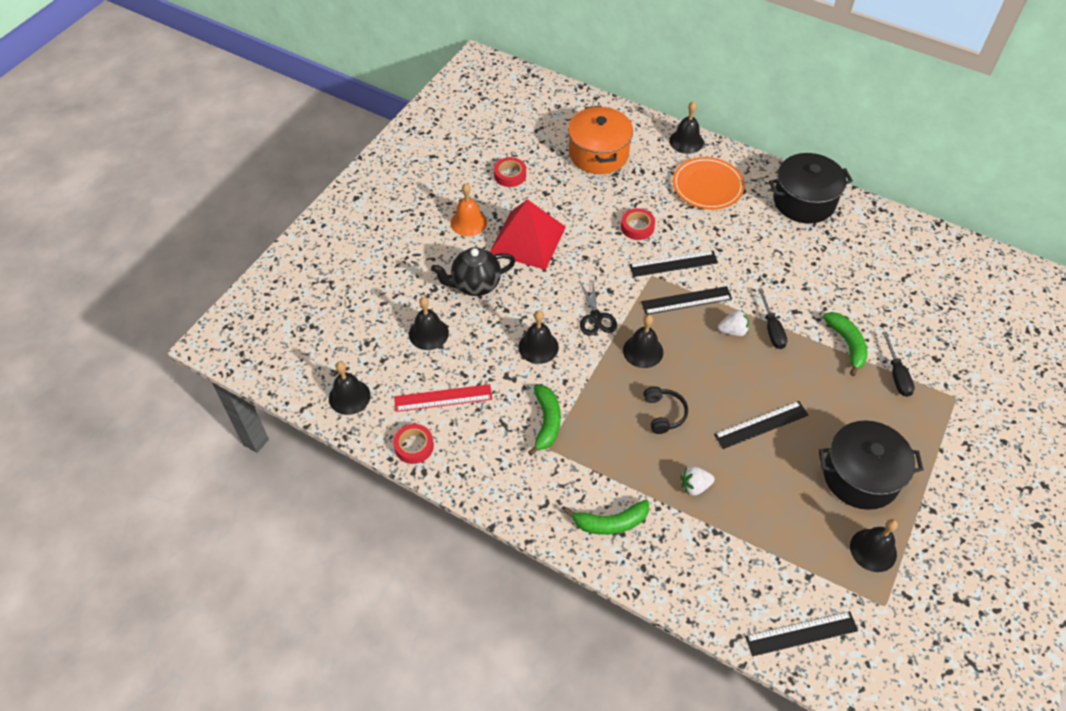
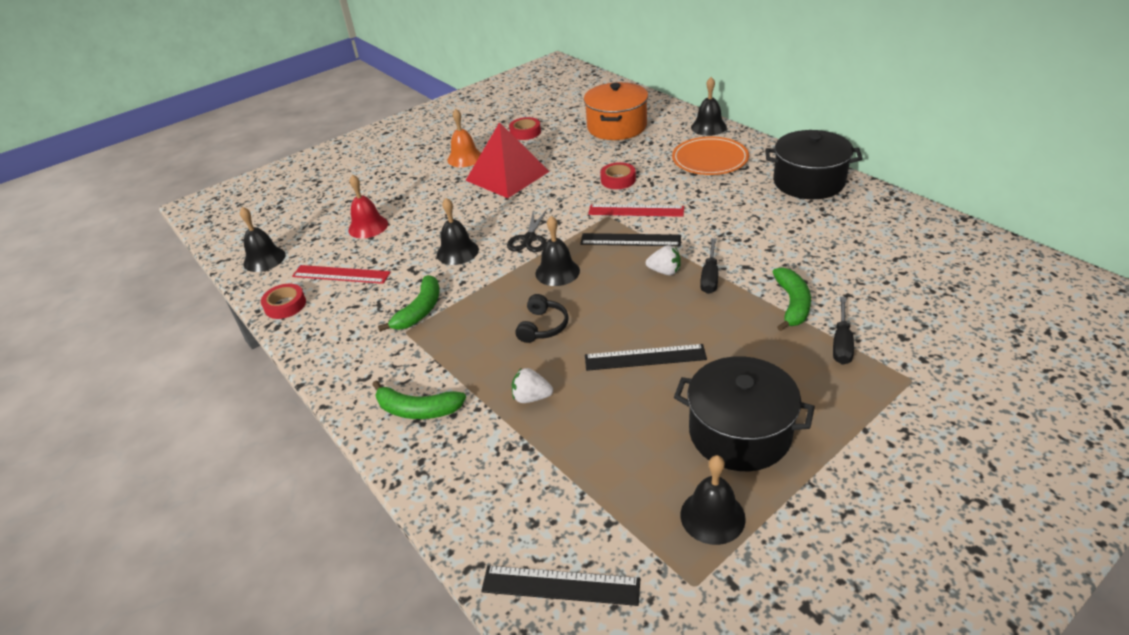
camera: 25 degrees right, 15 degrees down
(428, 333) = (368, 226): black bell -> red bell
(475, 285) = (436, 200): black teapot -> none
(673, 264) = (636, 210): black ruler -> red ruler

